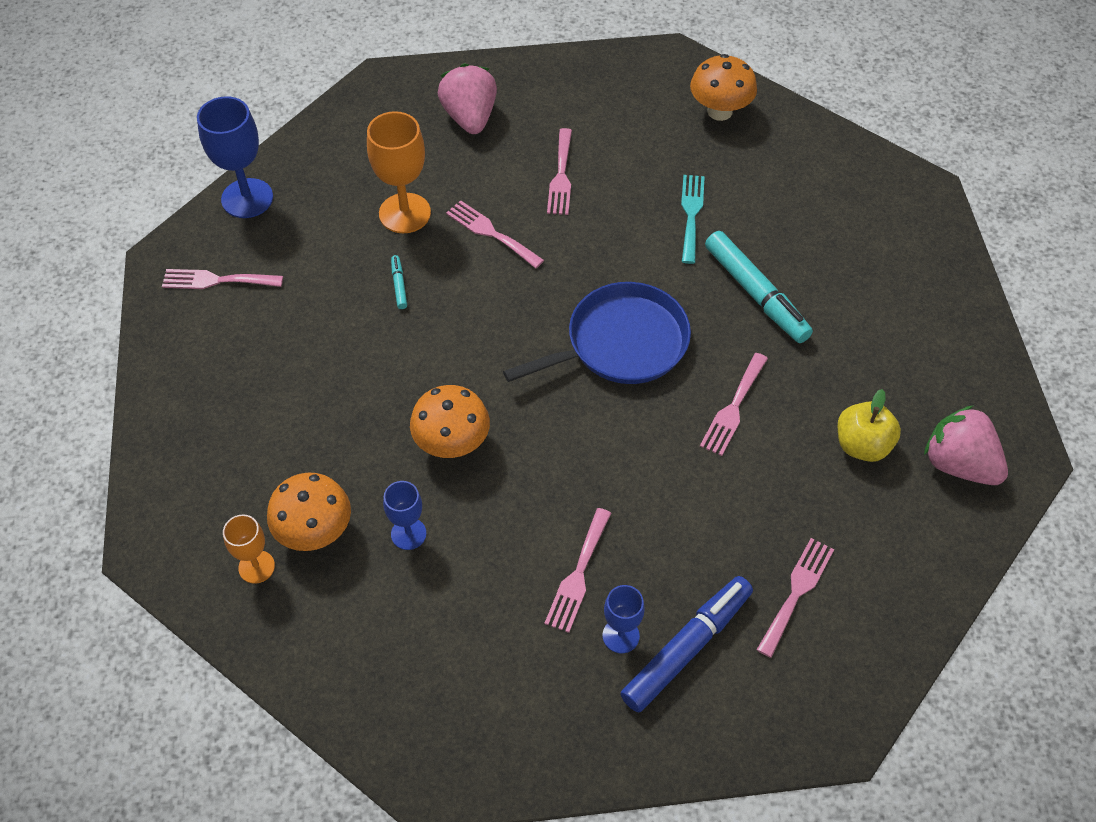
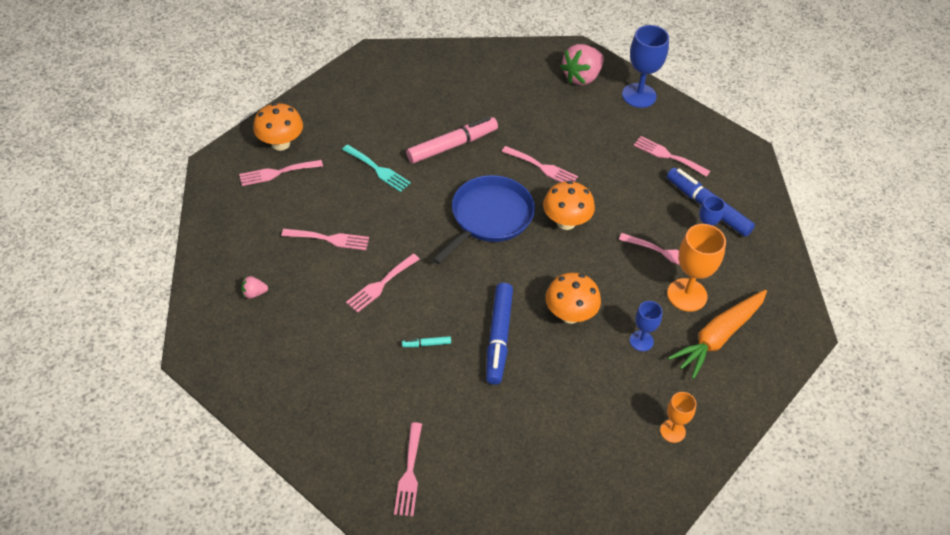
camera: 90 degrees left, 5 degrees down
(247, 198) = (319, 455): blue goblet -> blue goblet (639, 95)
(315, 532) = (643, 396): orange mushroom -> orange mushroom (566, 222)
(405, 213) = (353, 339): orange goblet -> orange goblet (687, 295)
(411, 361) = (498, 337): none -> blue marker
(418, 642) = (718, 337): none -> orange carrot
(470, 117) = (254, 293): pink strawberry -> pink strawberry, size x0.46
(621, 343) = (489, 217): blue pan -> blue pan turned 60 degrees clockwise
(666, 114) = (277, 173): none -> pink fork
(691, 214) = (378, 170): turquoise fork -> turquoise fork turned 150 degrees counterclockwise
(756, 294) = (452, 145): turquoise marker -> pink marker
(862, 445) = (569, 114): yellow apple -> none

